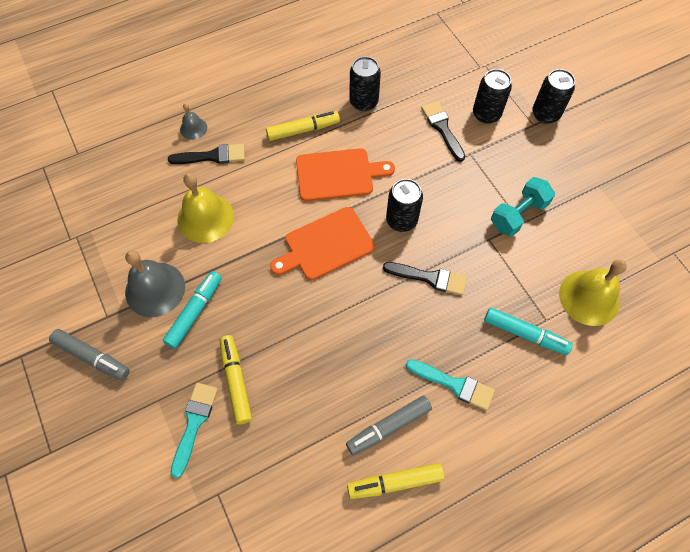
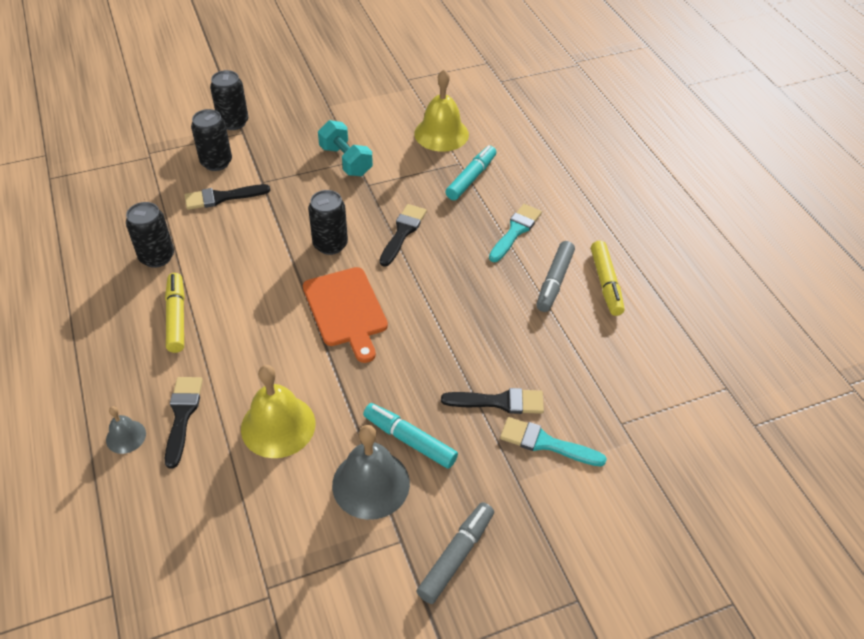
camera: 85 degrees left, 15 degrees down
(236, 381) = (499, 402): yellow marker -> black brush
(338, 175) = (254, 290): orange cutting board -> none
(388, 427) = (554, 281): grey marker -> grey marker turned 45 degrees clockwise

